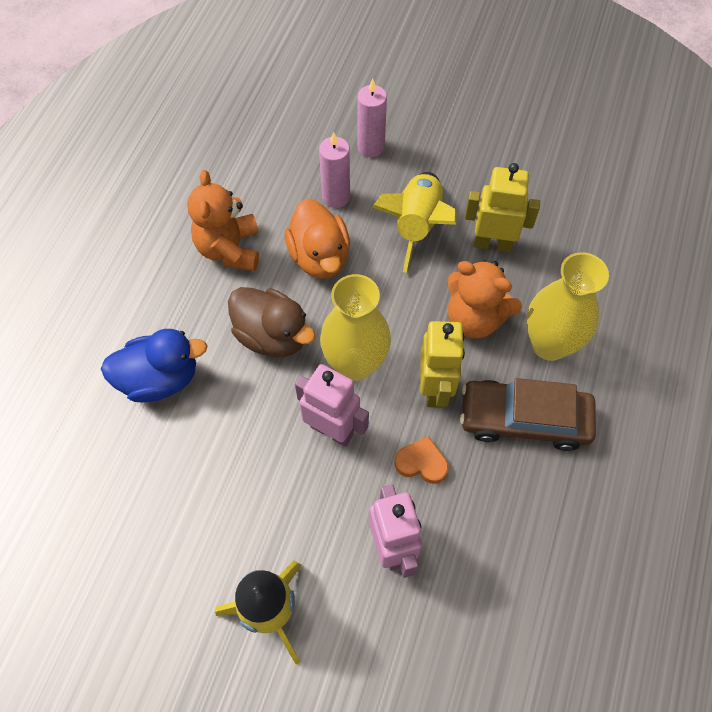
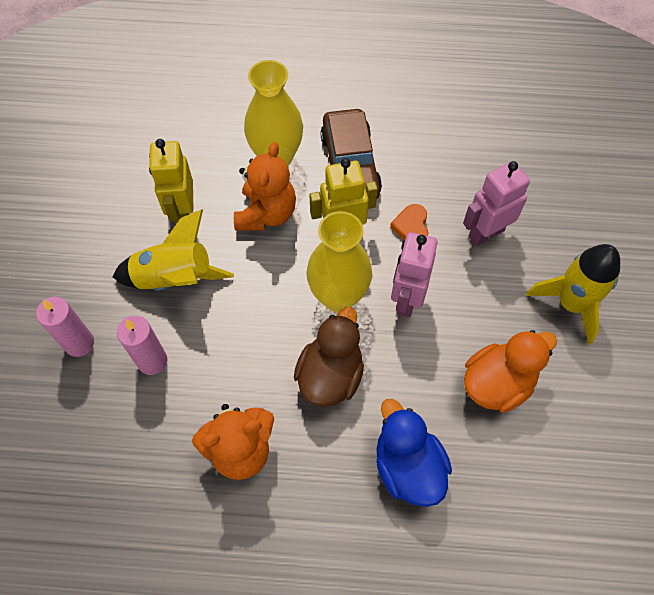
camera: 105 degrees left, 0 degrees up
(320, 257) = (230, 357): orange duck -> orange duck (497, 383)

